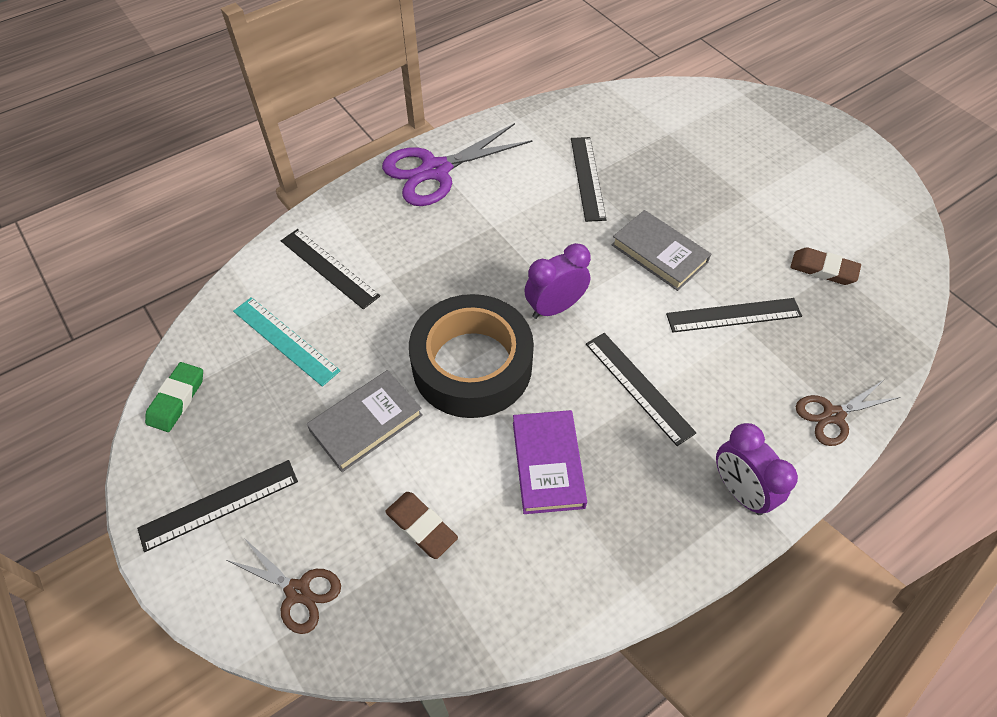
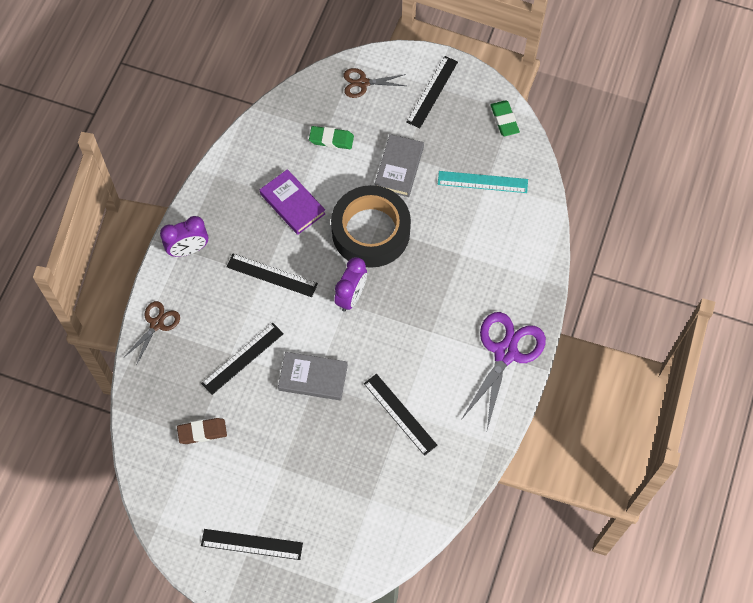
camera: 145 degrees right, 10 degrees up
(329, 268) = (503, 238): black ruler -> black ruler (251, 544)
(421, 526) = (331, 139): brown eraser -> green eraser
(740, 490) = (188, 249): purple clock -> purple clock turned 135 degrees clockwise

